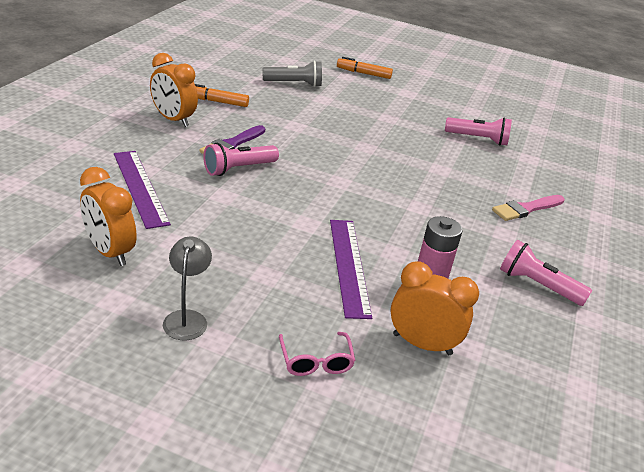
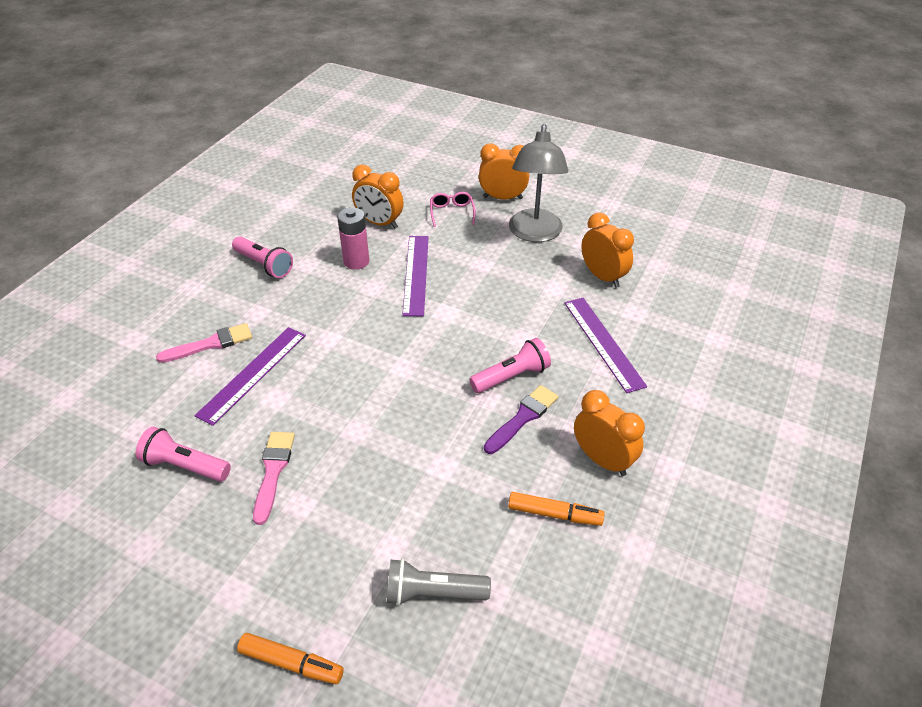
camera: 170 degrees left, 10 degrees up
(187, 318) = (534, 234): grey lamp -> grey lamp, size x1.90
(230, 392) = (503, 198): none -> orange clock
(415, 132) = (273, 471): none -> pink brush
(470, 185) = (253, 374): none -> purple ruler

